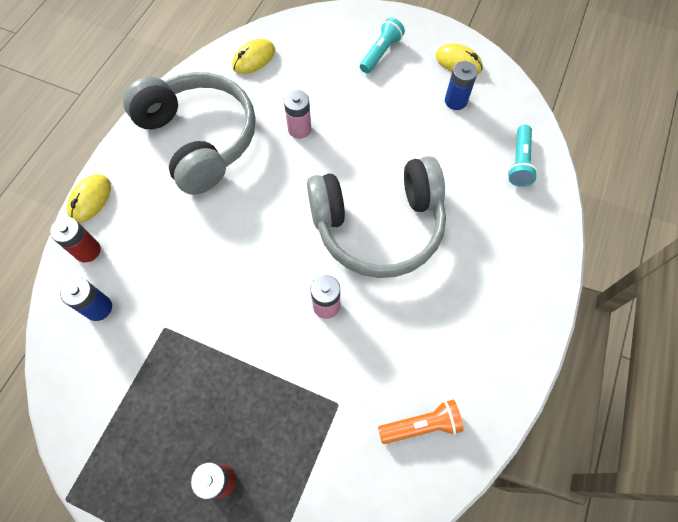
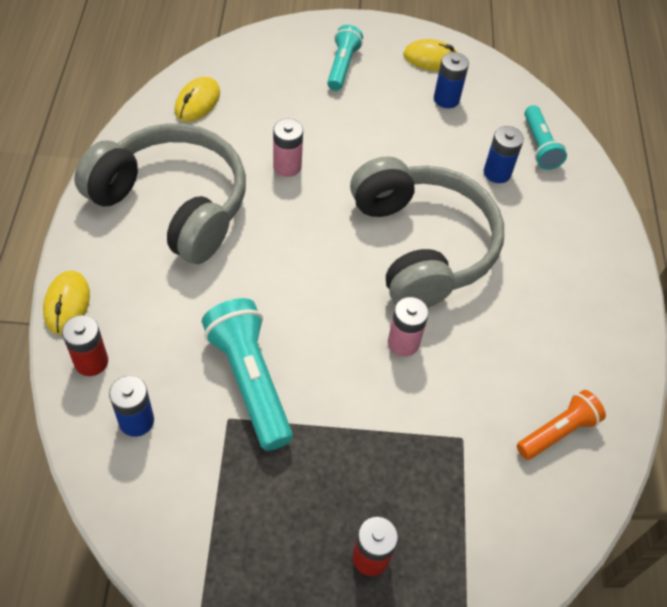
camera: 25 degrees left, 10 degrees down
(194, 301) = (250, 381): none -> turquoise flashlight
(378, 226) = (422, 246): grey headphones -> grey headphones turned 75 degrees counterclockwise
(471, 177) = (497, 173): none -> blue battery

